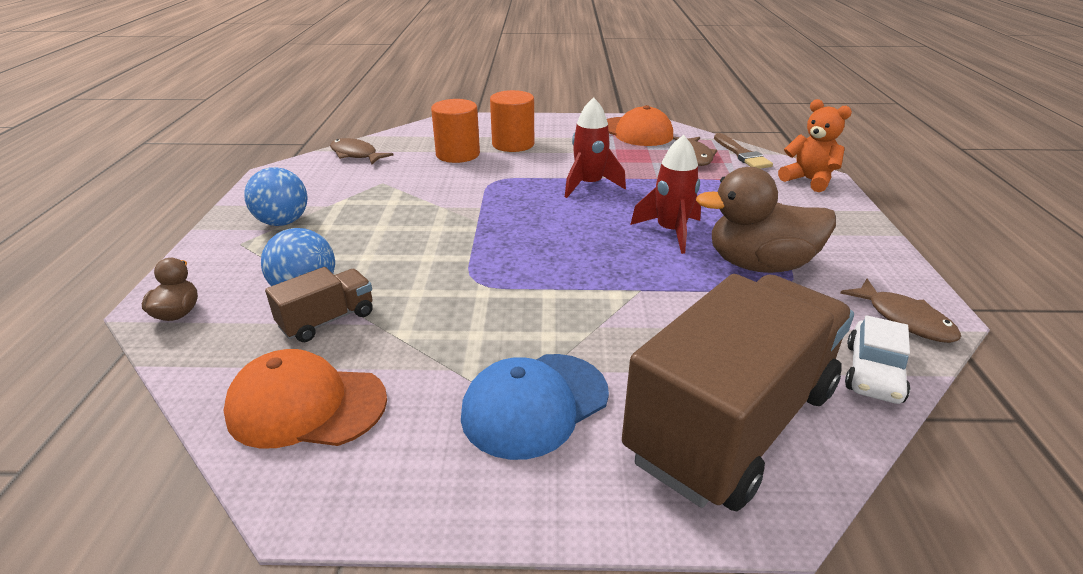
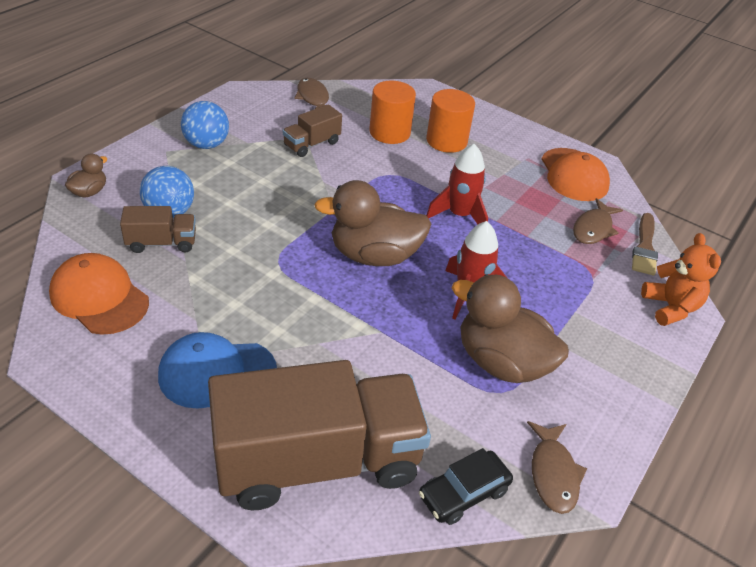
camera: 30 degrees right, 10 degrees up
(395, 185) = (312, 144): none -> brown truck
(558, 239) = (374, 255): none -> brown duck
(873, 372) = (463, 493): white car -> black car

